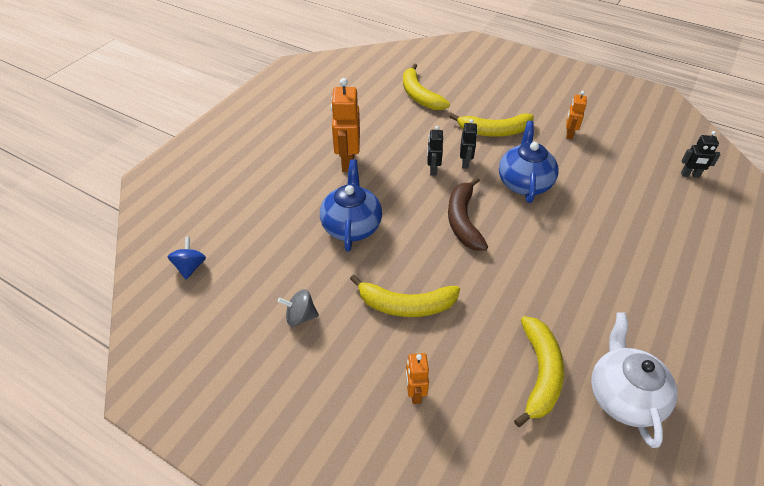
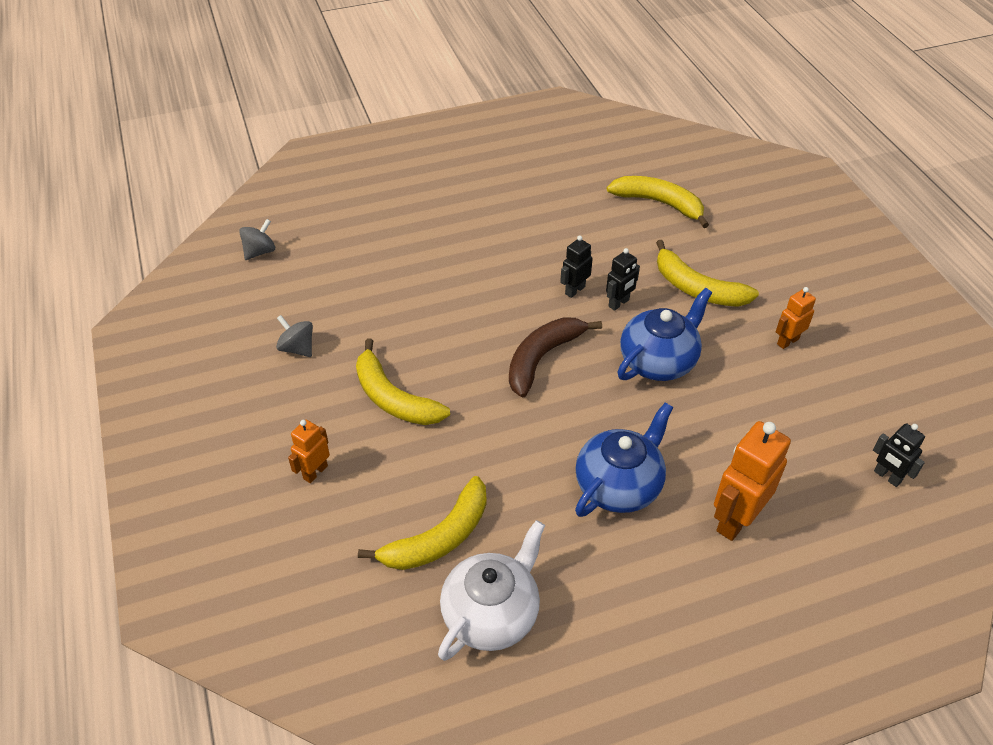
camera: 40 degrees right, 0 degrees up
(190, 267) = (260, 251): blue spinning top -> grey spinning top
(347, 162) = (497, 234): orange robot -> orange robot (735, 520)
(352, 226) = (429, 298): blue teapot -> blue teapot (619, 485)
(419, 95) = (659, 203): yellow banana -> yellow banana turned 105 degrees clockwise

